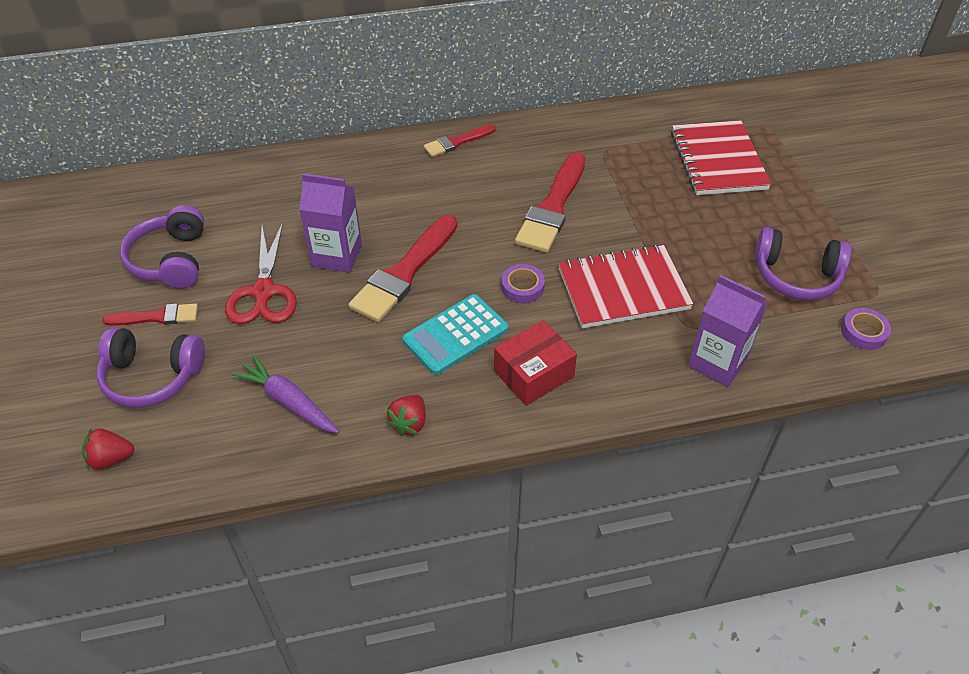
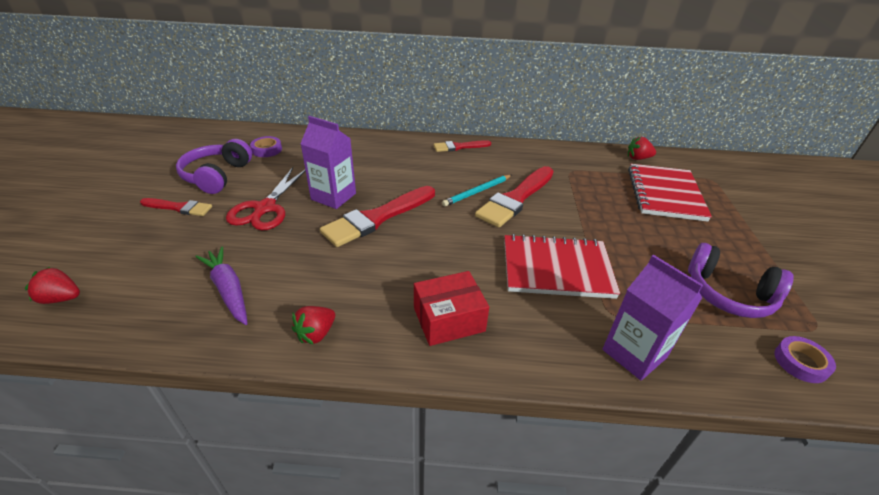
camera: 15 degrees right, 10 degrees down
(152, 376) = (143, 246): purple headphones -> none
(455, 335) = (395, 271): turquoise calculator -> none
(505, 208) = (477, 192): none -> turquoise pencil
(522, 287) = (468, 248): purple tape -> purple tape (267, 150)
(678, 111) = (638, 158): none -> red strawberry

